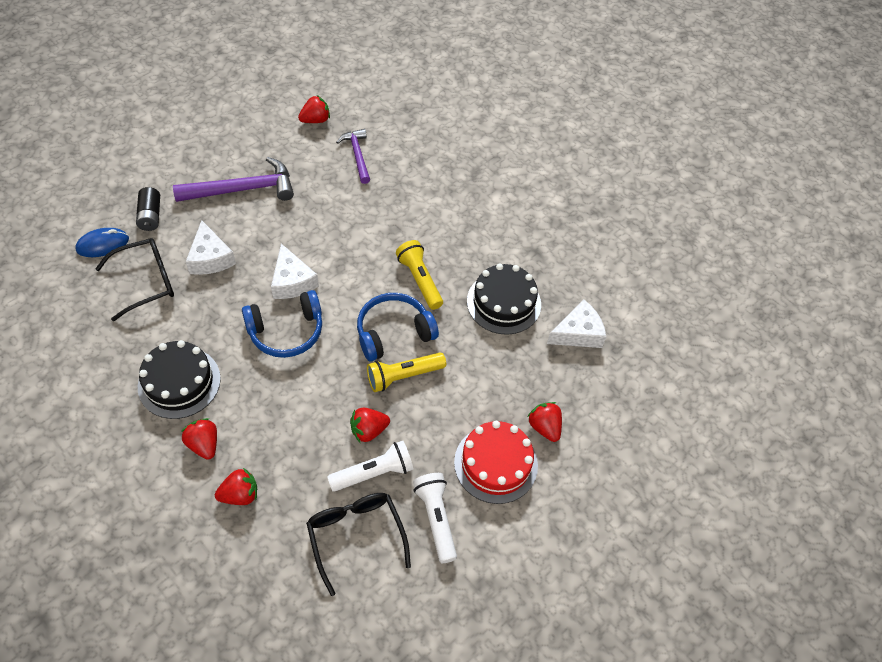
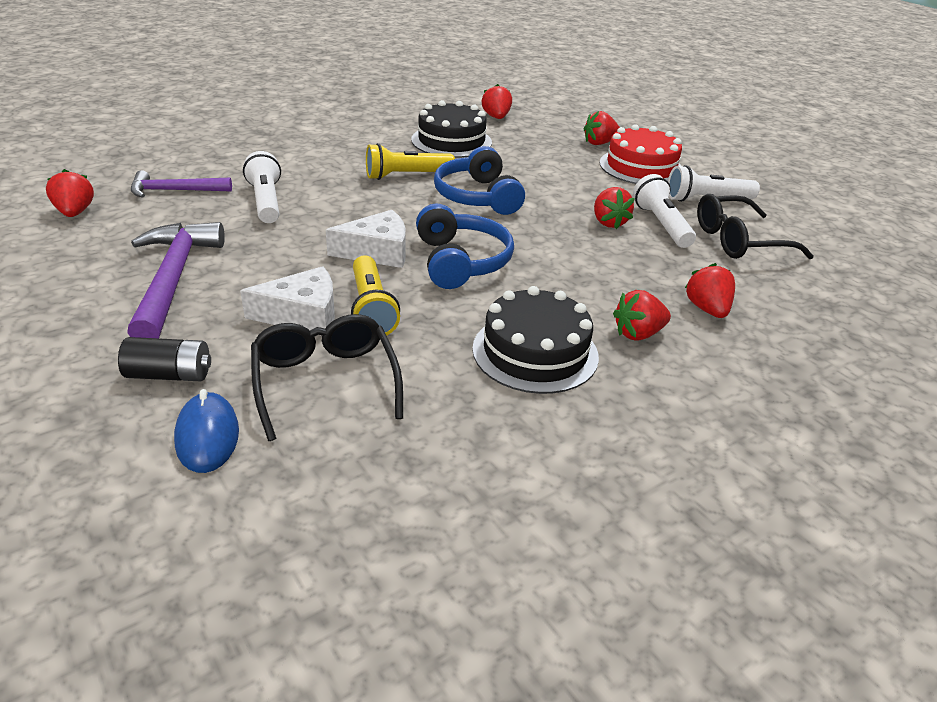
camera: 80 degrees left, 20 degrees down
(353, 206) = (266, 201): none -> white flashlight
(403, 376) = (538, 197): yellow flashlight -> yellow flashlight (371, 309)
(578, 333) = (496, 117): white cheese -> red strawberry

